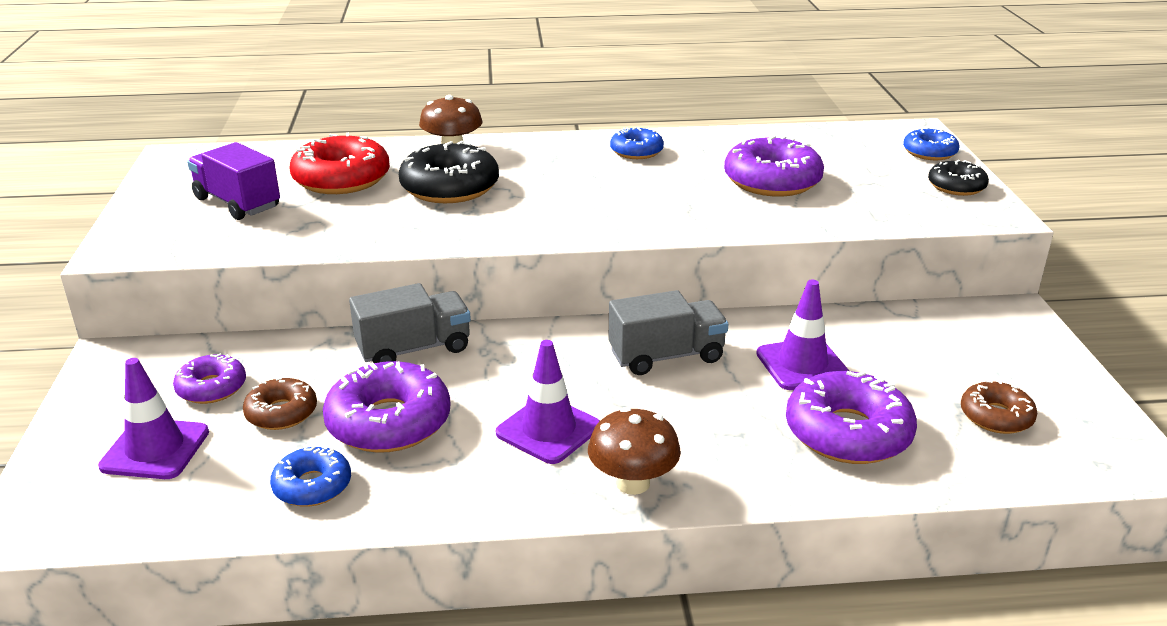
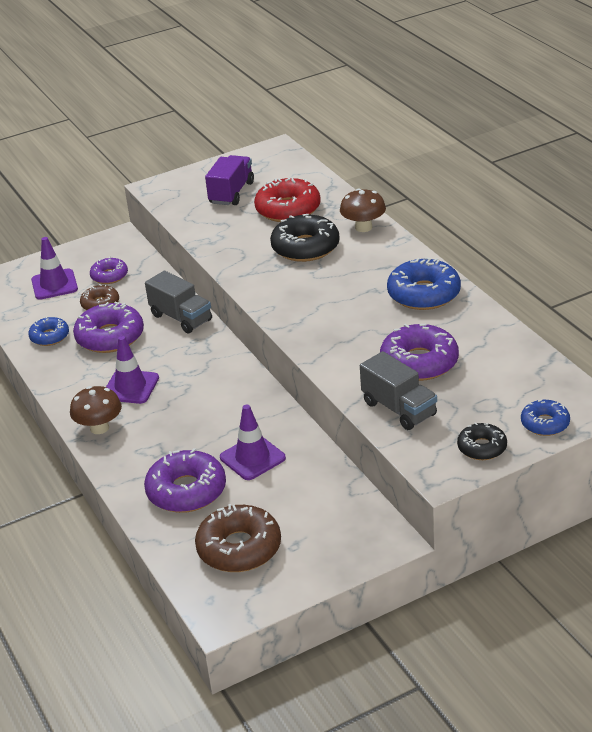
camera: 70 degrees right, 5 degrees up
(636, 151) = (424, 294): blue donut -> blue donut, size x1.72
(666, 356) = (229, 404): grey truck -> grey truck (399, 409)
(996, 416) = (239, 548): brown donut -> brown donut, size x1.72

